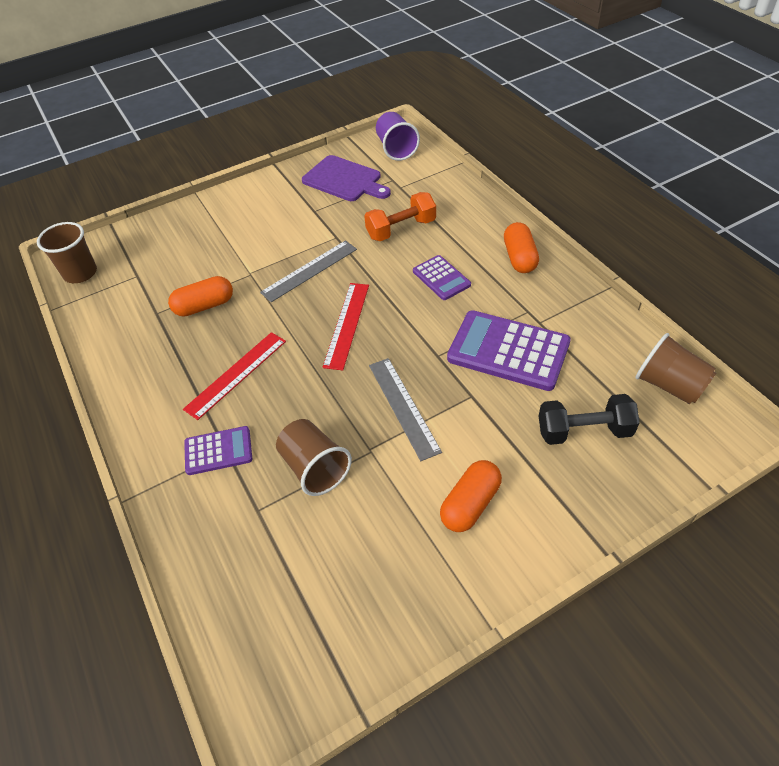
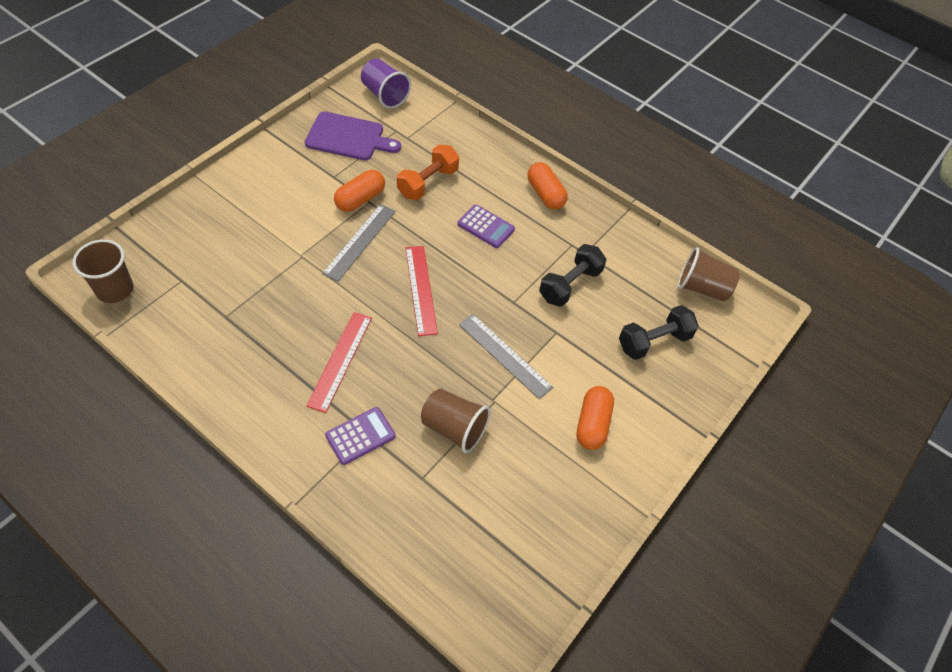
camera: 30 degrees left, 5 degrees up
(204, 306) = (272, 299): orange capsule -> orange capsule (360, 199)
(508, 351) = (570, 285): purple calculator -> black dumbbell

